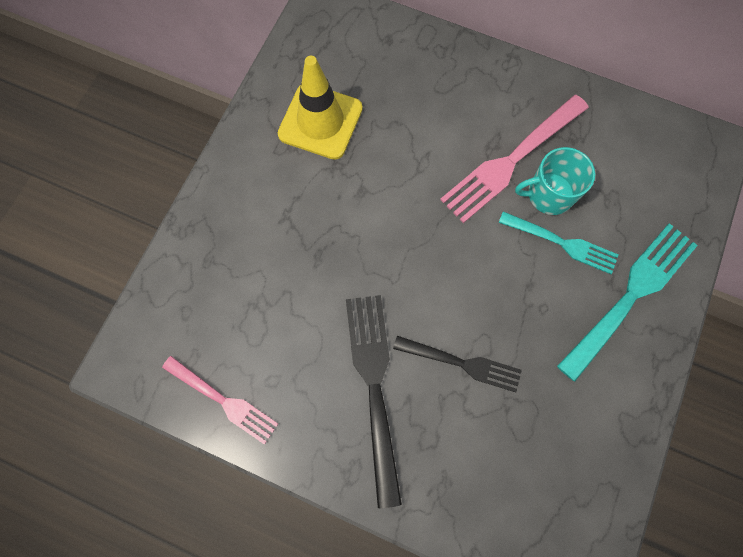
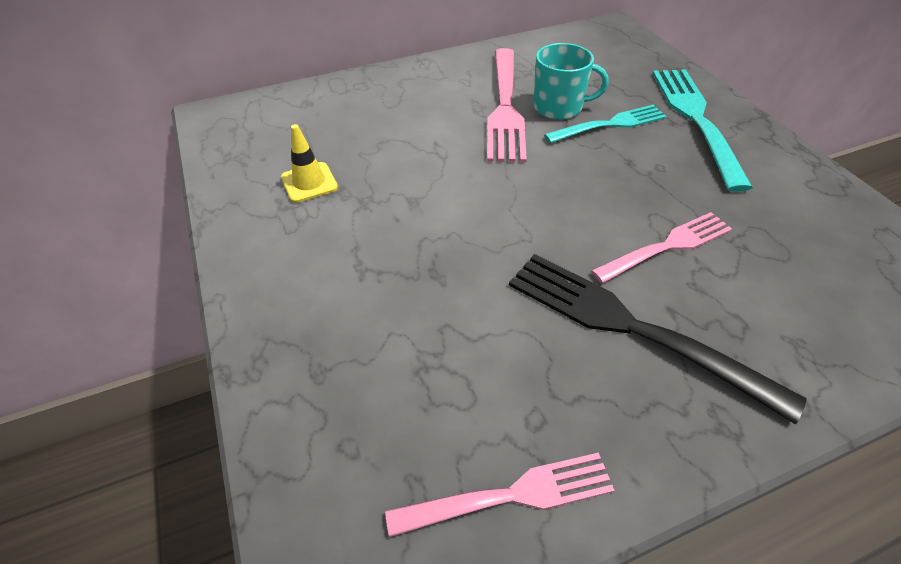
camera: 45 degrees left, 25 degrees down
(320, 121) = (309, 182): yellow traffic cone -> yellow traffic cone, size x0.55
(461, 363) = (666, 247): black fork -> pink fork
(549, 194) = (559, 107): turquoise mug -> turquoise mug turned 120 degrees counterclockwise

